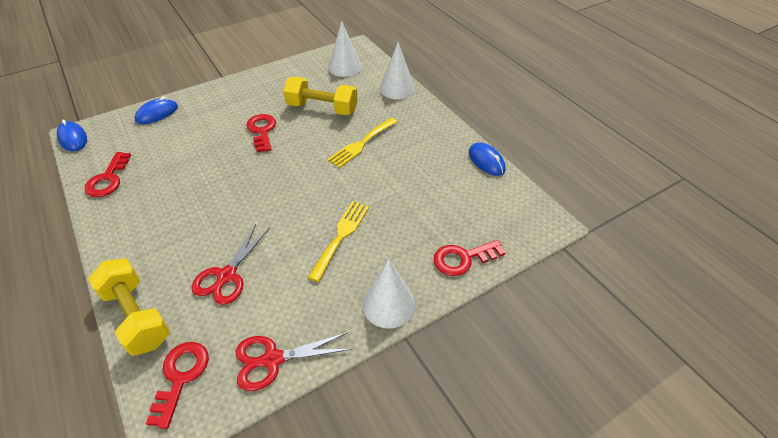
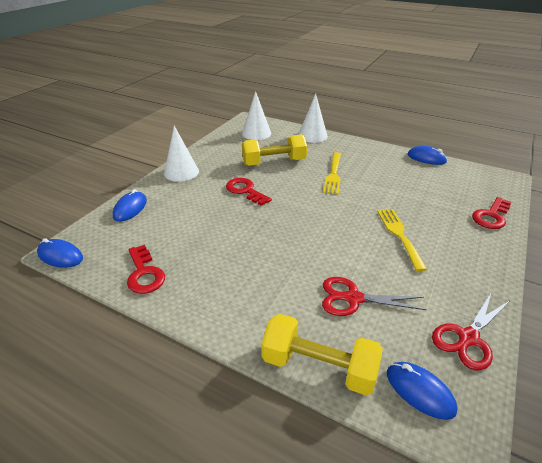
camera: 30 degrees left, 10 degrees down
(180, 376) = (419, 391): red key -> blue mouse
(226, 276) = (353, 298): red scissors -> red scissors turned 105 degrees clockwise
(388, 304) = (488, 262): white cone -> white cone (181, 172)

